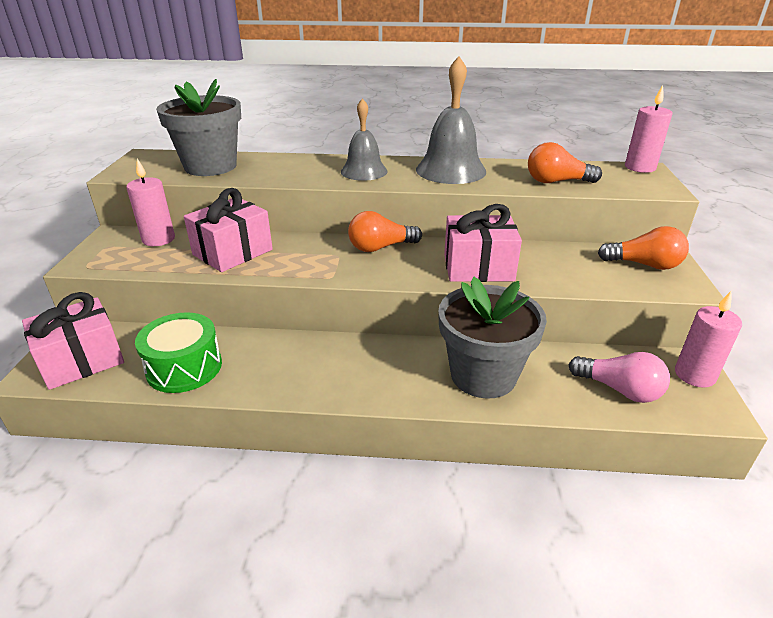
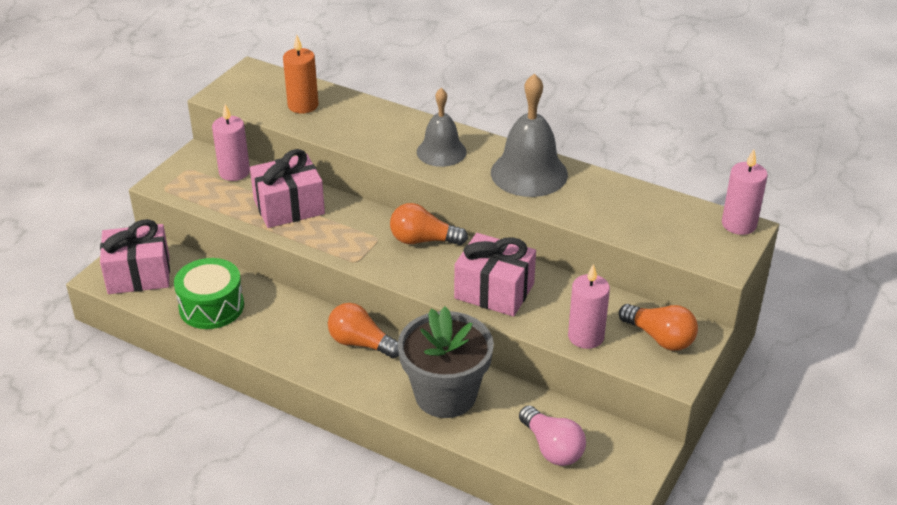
camera: 25 degrees right, 5 degrees up
(210, 166) = (303, 105): grey flower pot -> orange candle
(557, 182) = (621, 220): orange light bulb -> orange light bulb (361, 343)
(694, 375) = (636, 460): pink candle -> pink candle (586, 336)

